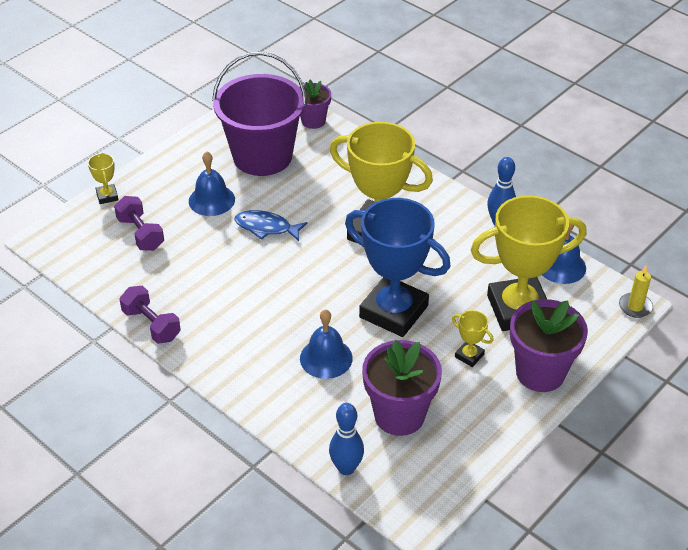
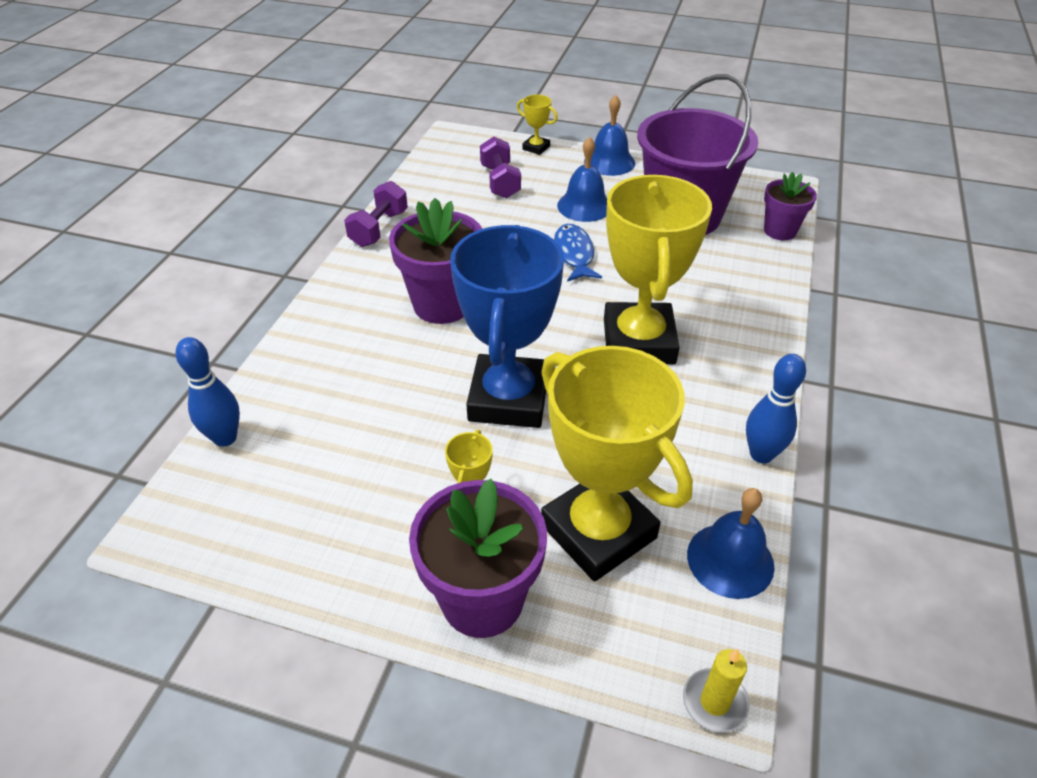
camera: 65 degrees right, 0 degrees up
(107, 196) = (536, 148): yellow trophy -> yellow trophy turned 75 degrees clockwise
(140, 234) = (500, 182): purple dumbbell -> purple dumbbell turned 45 degrees counterclockwise
(326, 358) = (396, 364): blue bell -> blue bell (609, 162)
(399, 415) = (330, 460): purple flower pot -> purple flower pot (442, 304)

